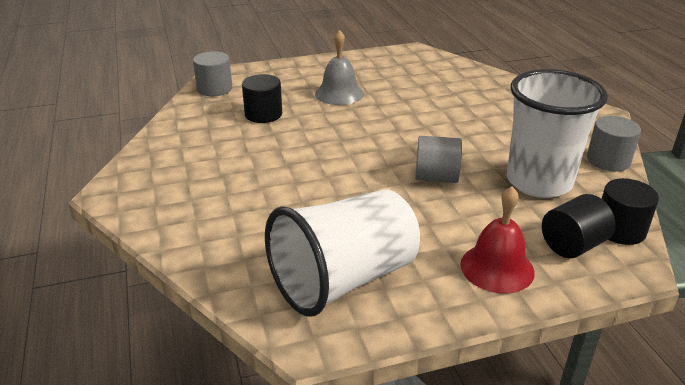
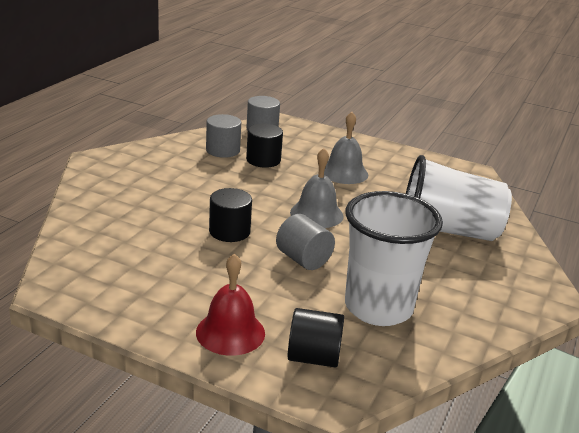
camera: 40 degrees right, 5 degrees down
(344, 280) = (127, 276): white cup -> white cup (447, 231)
(380, 137) = (316, 214): none -> grey bell
(608, 160) = (477, 331): grey cylinder -> grey cylinder (223, 150)
(620, 230) = (375, 374): black cylinder -> black cylinder (229, 231)

